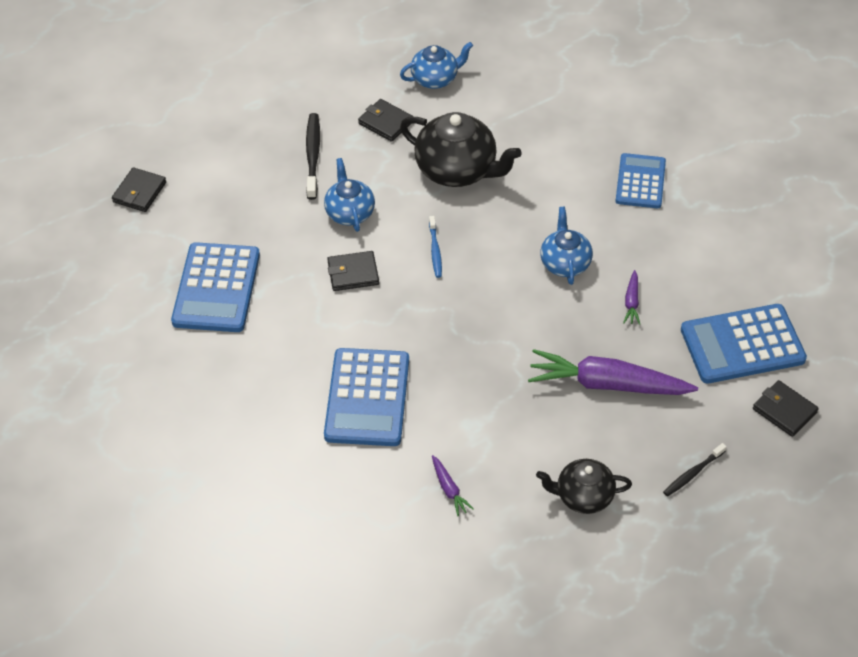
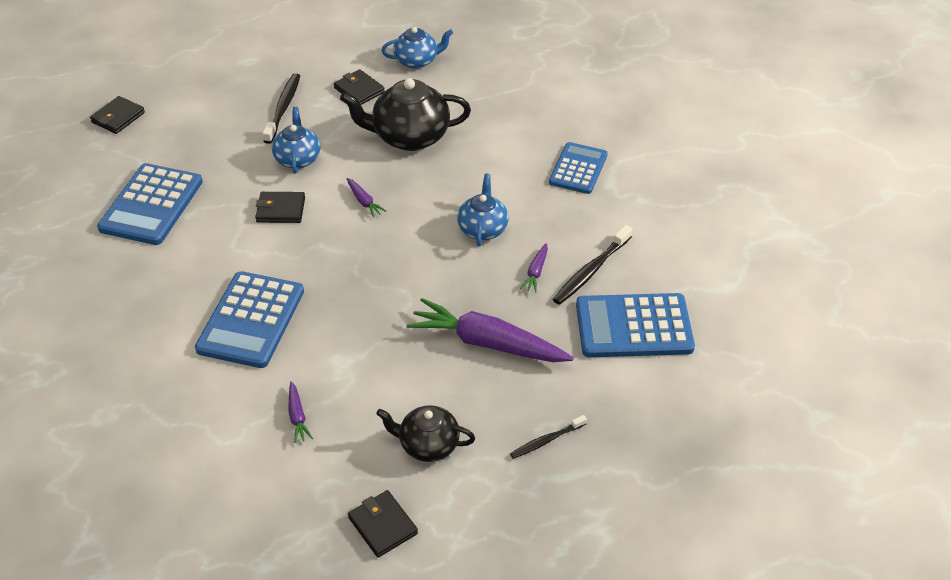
camera: 10 degrees right, 5 degrees down
(435, 251) = (364, 201): blue toothbrush -> purple carrot
(457, 170) = (409, 137): black teapot -> black teapot turned 135 degrees clockwise
(685, 292) = (590, 271): none -> black toothbrush
(784, 410) = (659, 395): black wallet -> black wallet (383, 525)

